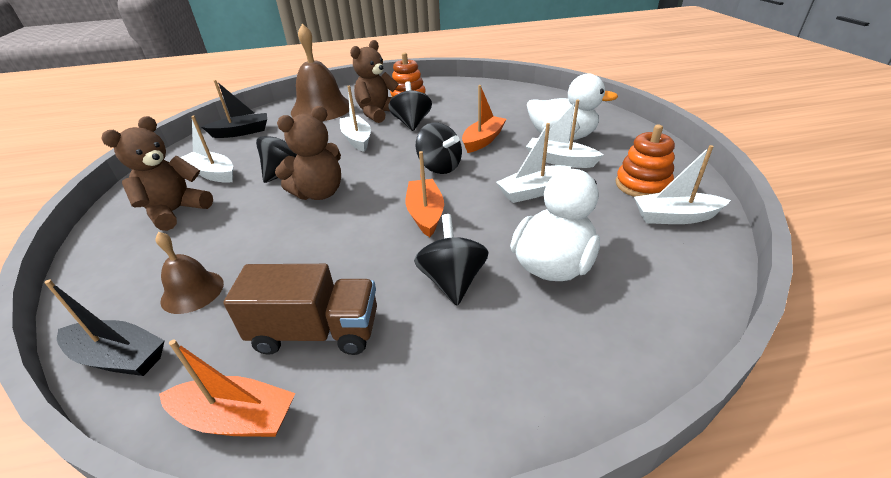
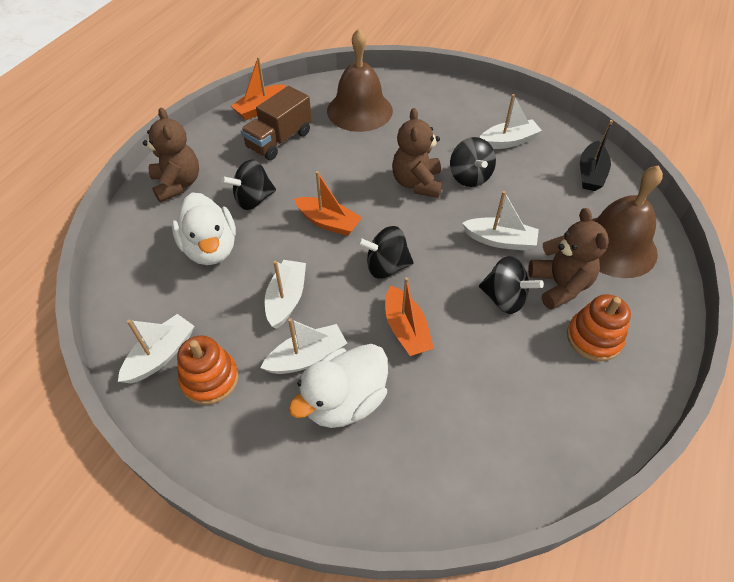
camera: 125 degrees right, 15 degrees up
(119, 357) = (334, 85): black boat -> none
(176, 211) = (461, 117): brown teddy bear -> brown teddy bear (177, 184)
(192, 291) = (359, 110): brown bell -> brown bell, size x1.89
(452, 281) = (253, 199): black spinning top -> black spinning top turned 120 degrees clockwise

